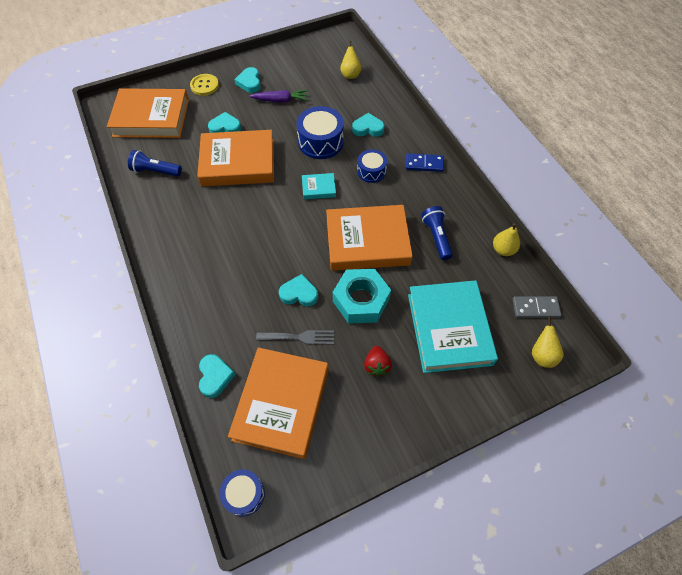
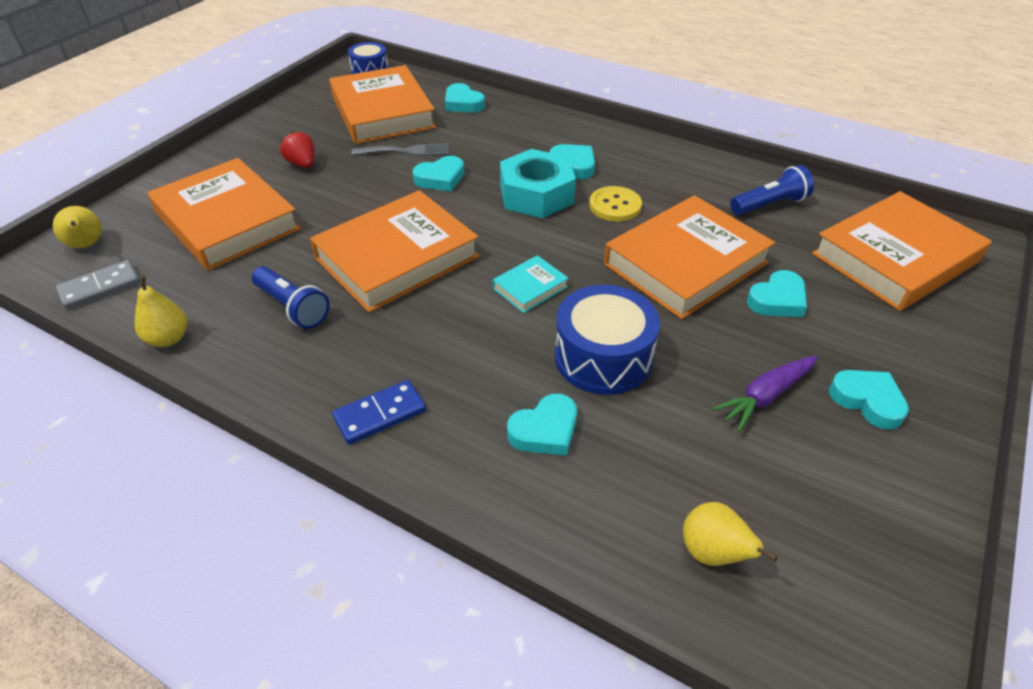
camera: 145 degrees right, 15 degrees down
(204, 85) = (922, 349): yellow button -> yellow button (615, 205)
(213, 258) = (574, 165): none -> turquoise heart
(299, 337) = (406, 151): grey fork -> grey fork turned 150 degrees counterclockwise
(361, 300) = (359, 201): turquoise nut -> turquoise nut (536, 194)
(371, 171) = (469, 352): blue drum -> none
(449, 329) = (227, 221): turquoise book -> orange book

